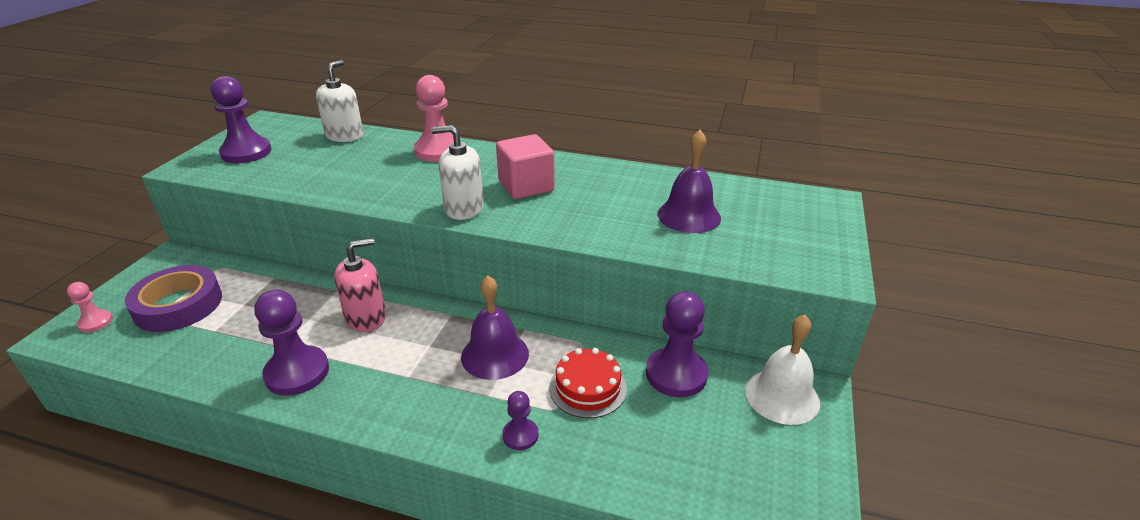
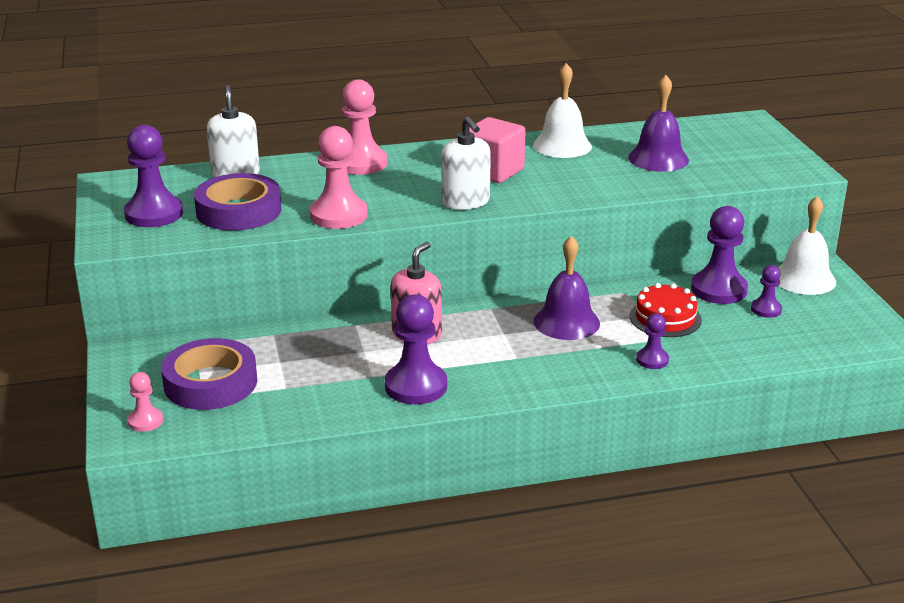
camera: 30 degrees left, 5 degrees down
(298, 166) = (238, 211): none -> purple tape
(354, 191) = (339, 215): none -> pink pawn
(464, 208) = (465, 202): white soap dispenser -> white soap dispenser turned 90 degrees counterclockwise
(616, 178) = (562, 145): none -> white bell
(701, 420) = (766, 309): none -> purple pawn

